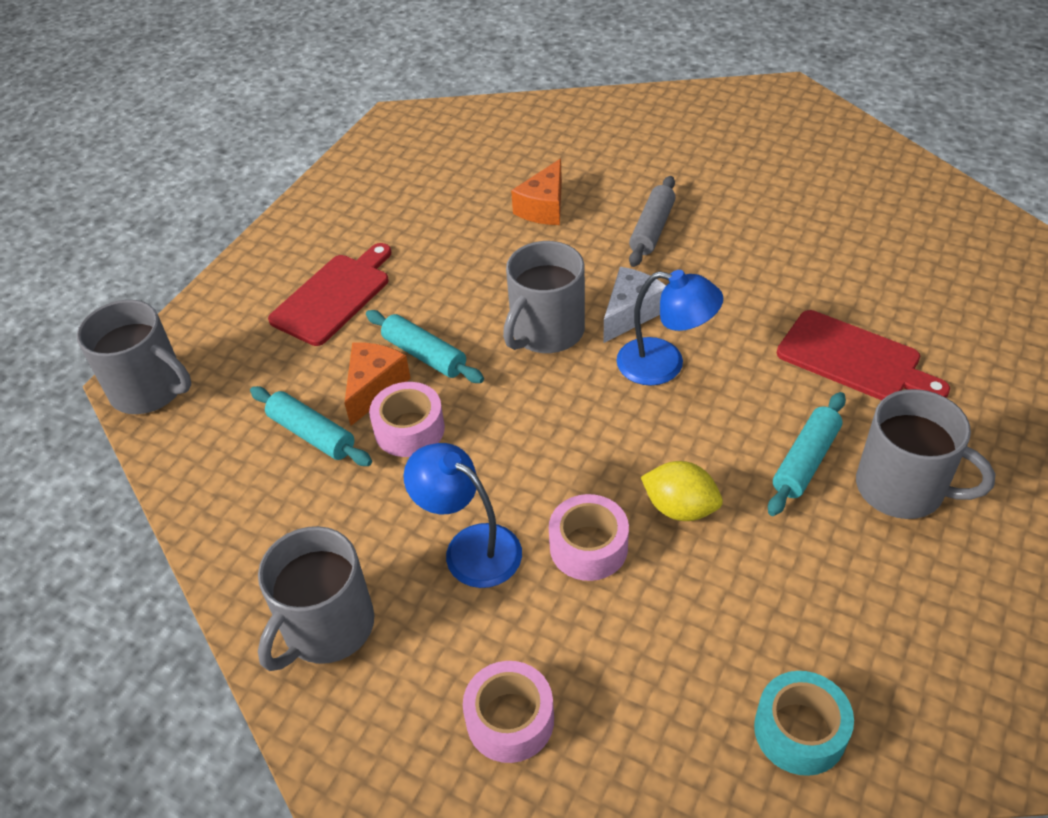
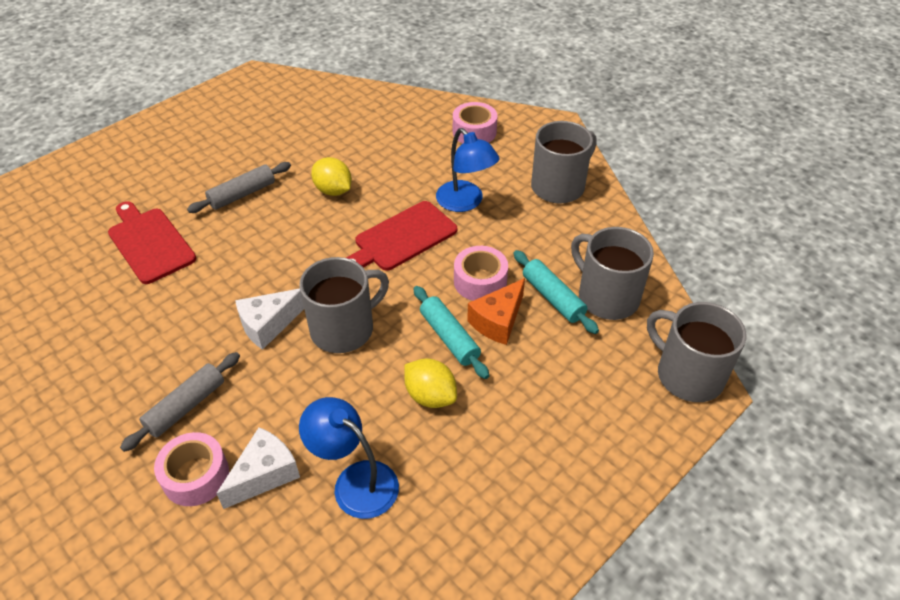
camera: 165 degrees left, 0 degrees up
(334, 296) = (513, 425): red cutting board -> red cutting board (402, 238)
(424, 298) = (430, 396): none -> yellow lemon
(544, 207) = (265, 474): orange cheese -> white cheese
(588, 547) = (397, 186): pink tape -> pink tape (196, 476)
(664, 364) = (276, 276): blue lamp -> blue lamp (355, 481)
(799, 731) = (347, 100): turquoise tape -> none
(805, 461) = (242, 194): turquoise rolling pin -> grey rolling pin
(902, 488) = (205, 168): grey mug -> grey mug (606, 297)

